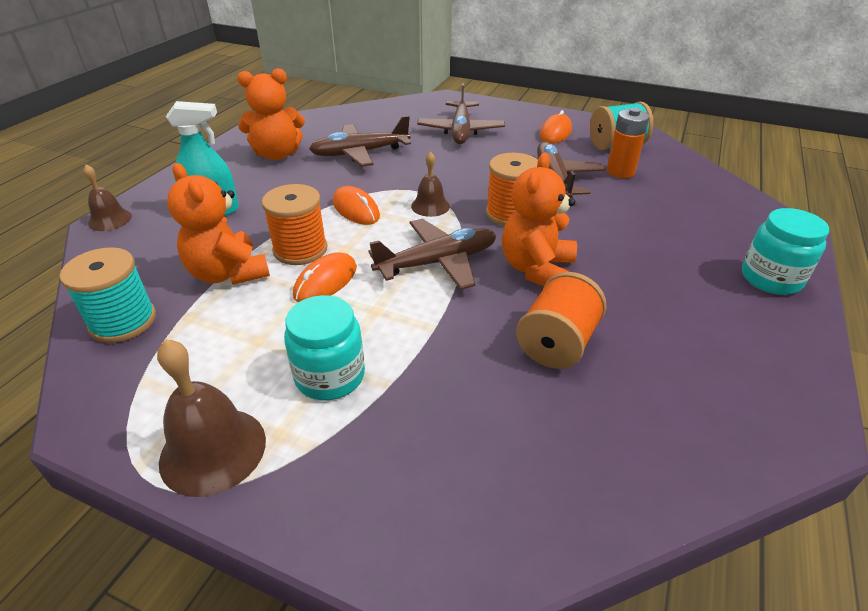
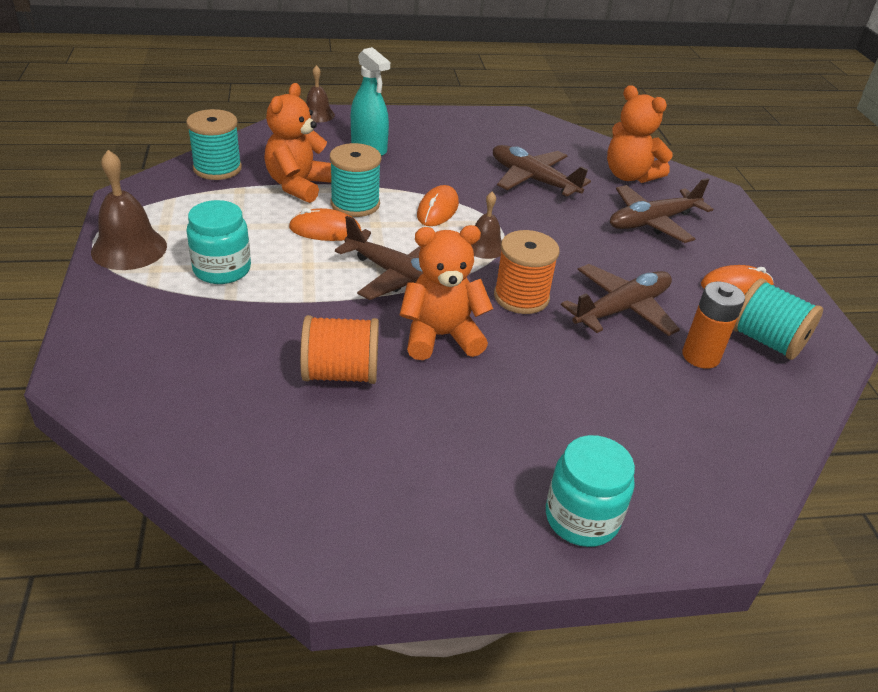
camera: 55 degrees right, 0 degrees up
(277, 154) = (481, 142): orange teddy bear -> orange teddy bear (629, 176)
(300, 249) = (355, 204): orange spool -> turquoise spool

